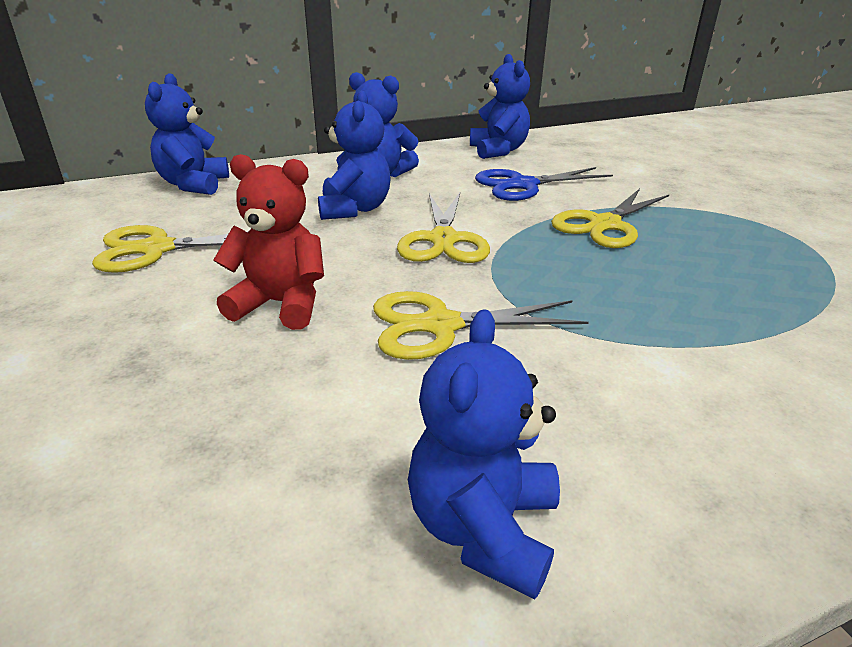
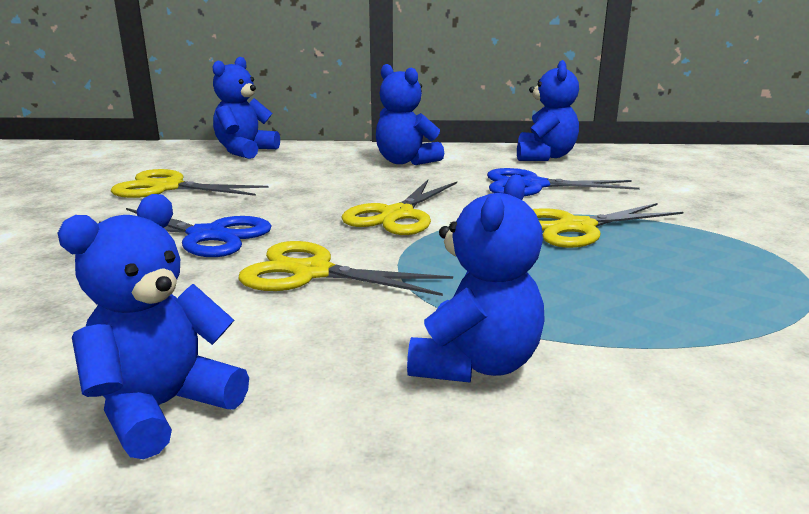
camera: 25 degrees right, 10 degrees down
(280, 304) = (207, 235): red teddy bear -> blue scissors
(354, 209) = (349, 183): blue teddy bear -> blue teddy bear (475, 364)

